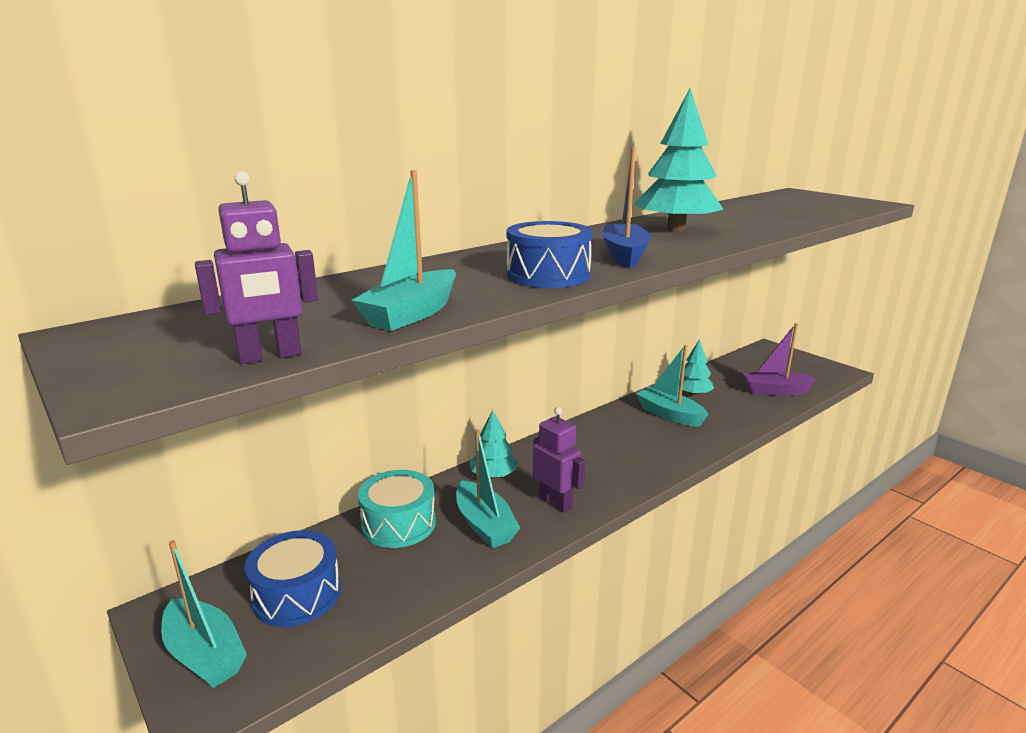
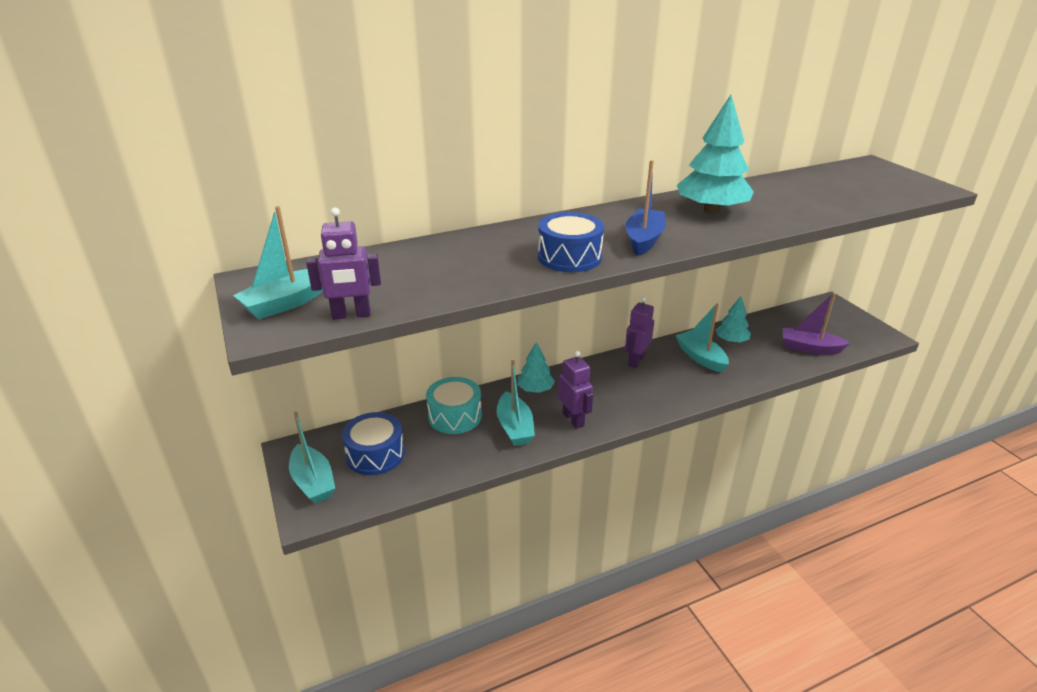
camera: 15 degrees right, 10 degrees up
(411, 314) = (453, 287): turquoise boat -> turquoise boat (286, 303)
(599, 427) = (636, 361): none -> purple robot

